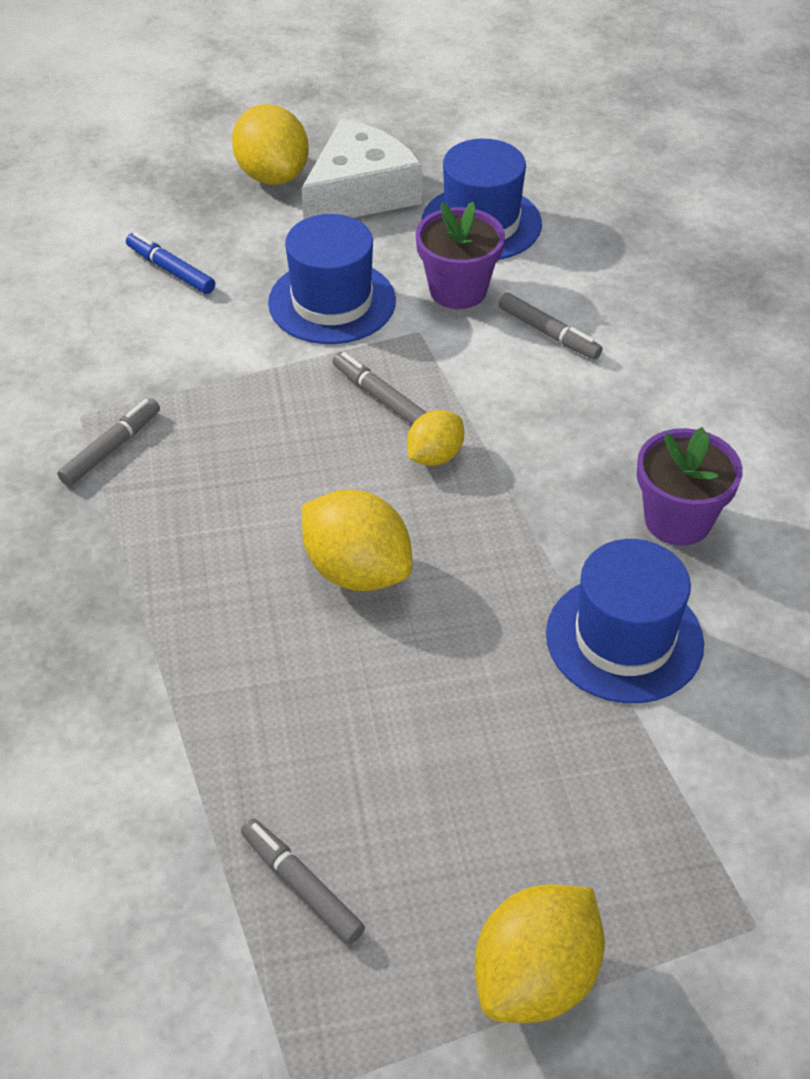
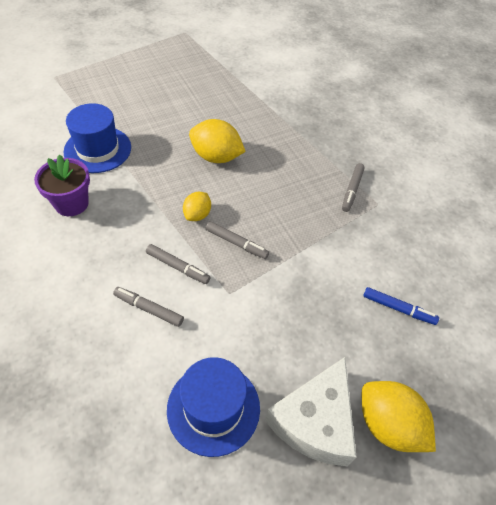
camera: 160 degrees right, 5 degrees up
(302, 886) = (200, 67): grey marker -> grey marker (178, 267)
(332, 302) = (289, 305): blue hat -> none
(458, 290) = (214, 333): purple flower pot -> none
(536, 977) = (123, 58): yellow lemon -> none

